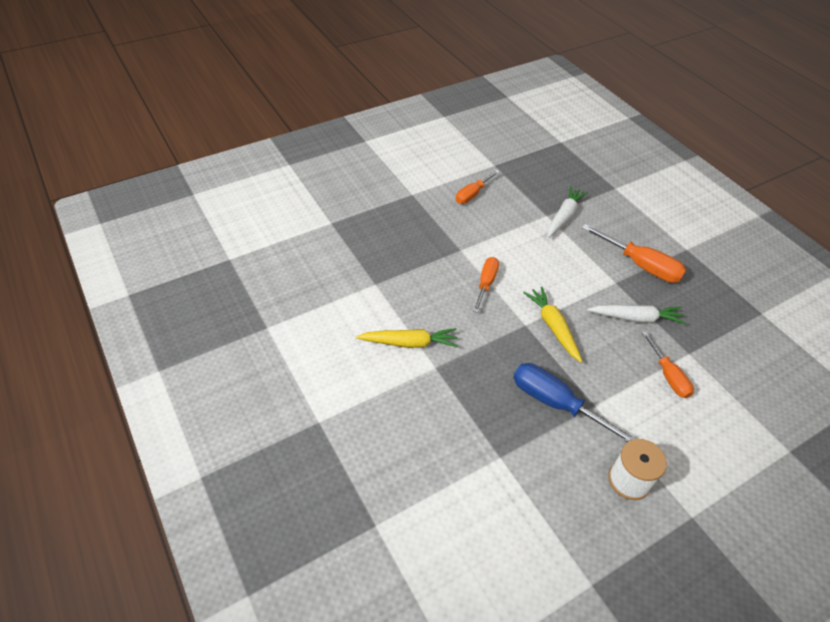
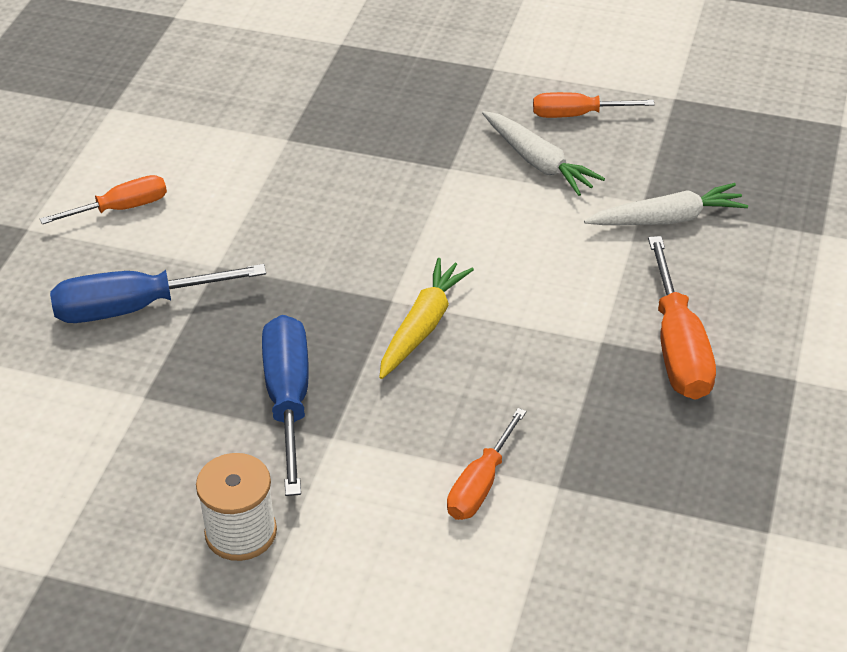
camera: 50 degrees right, 5 degrees down
(409, 343) = (227, 222): yellow carrot -> none
(432, 417) = (135, 307): none -> blue screwdriver
(486, 284) = (418, 224): orange screwdriver -> orange screwdriver (121, 208)
(635, 318) = (553, 396): white carrot -> white carrot (538, 162)

